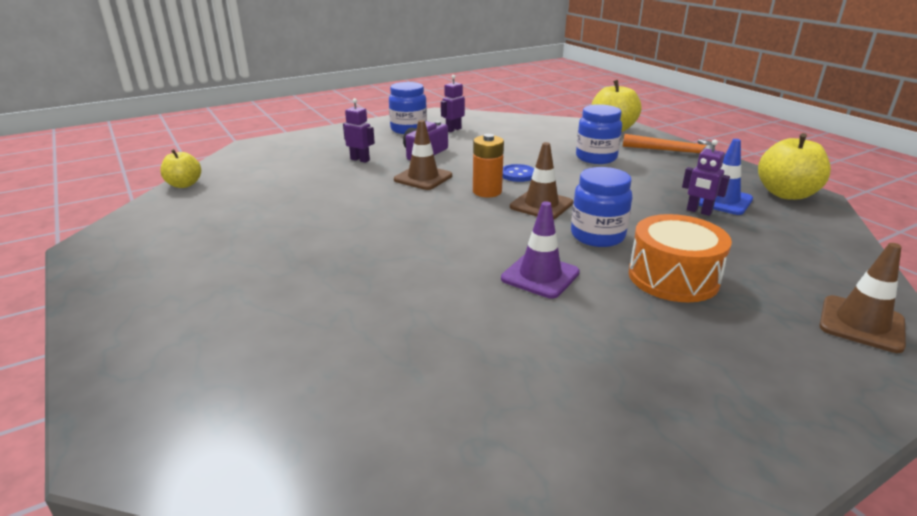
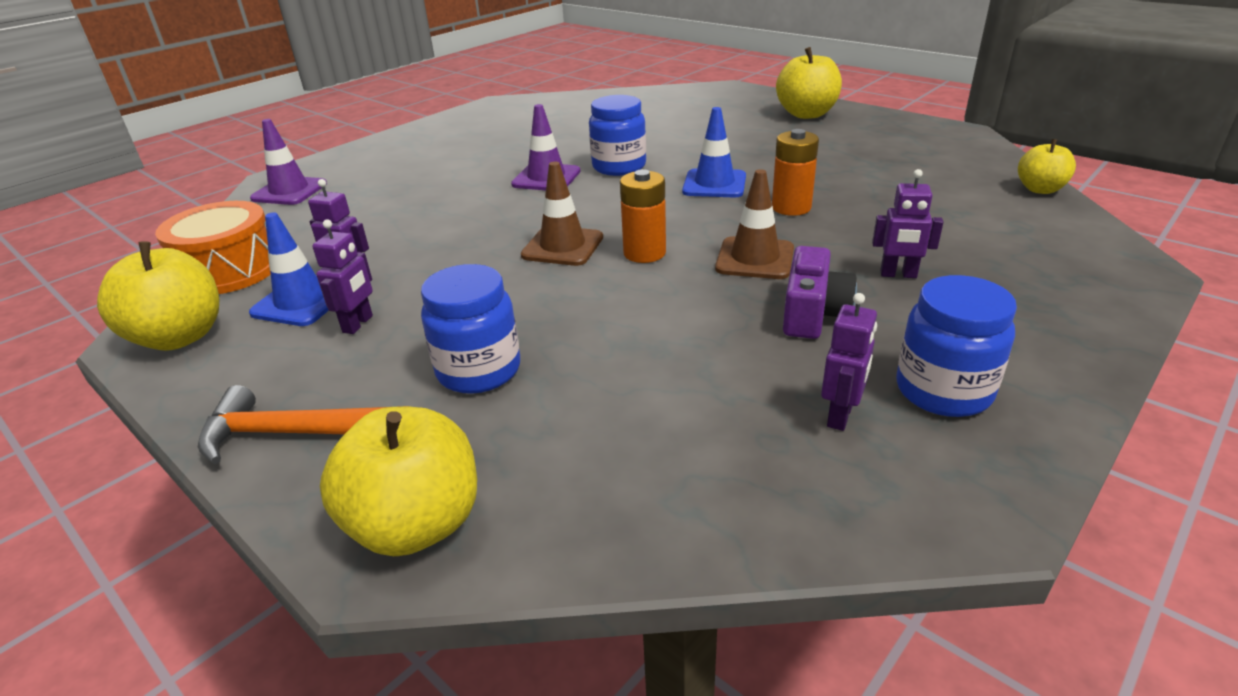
camera: 165 degrees right, 5 degrees up
(154, 316) = (806, 114): none -> yellow apple
(358, 203) = (791, 207): none -> orange battery
(388, 234) = (714, 184): none -> blue traffic cone
(518, 174) = (615, 294): blue button -> none
(597, 236) = (491, 221): blue jar -> blue jar (619, 167)
(672, 184) = (358, 324): none -> purple robot
(673, 277) = (425, 197): orange drum -> orange drum (230, 270)
(861, 324) = (289, 191): brown traffic cone -> purple traffic cone

